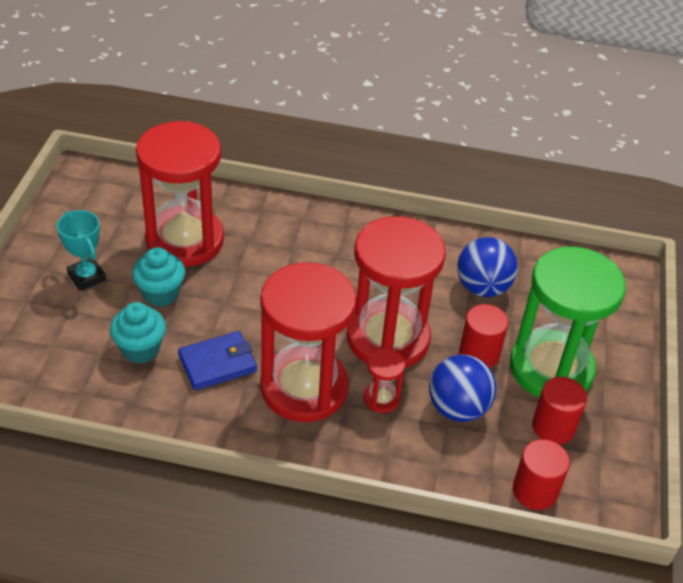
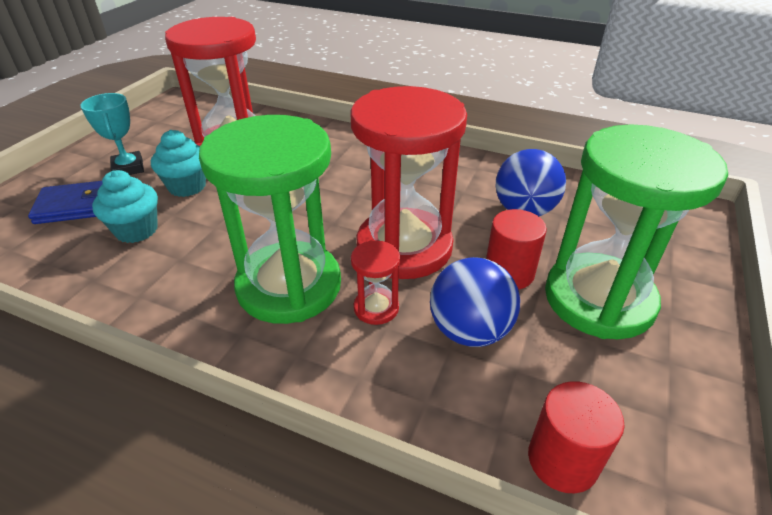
camera: 15 degrees right, 5 degrees down
(217, 363) = (207, 251): blue wallet -> blue wallet (75, 206)
(304, 388) = (289, 286): red hourglass -> green hourglass
(553, 427) = (597, 371): red cylinder -> none

